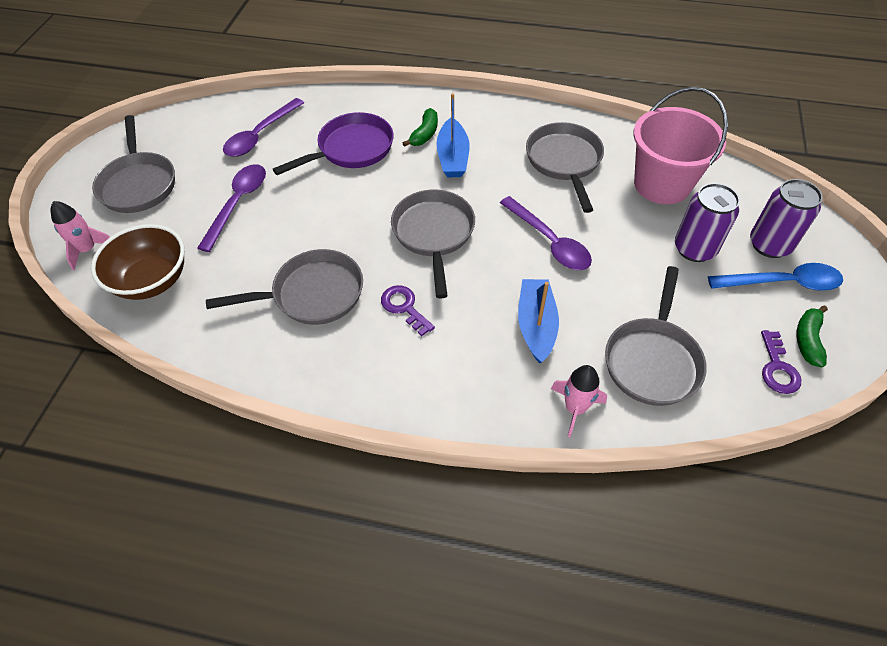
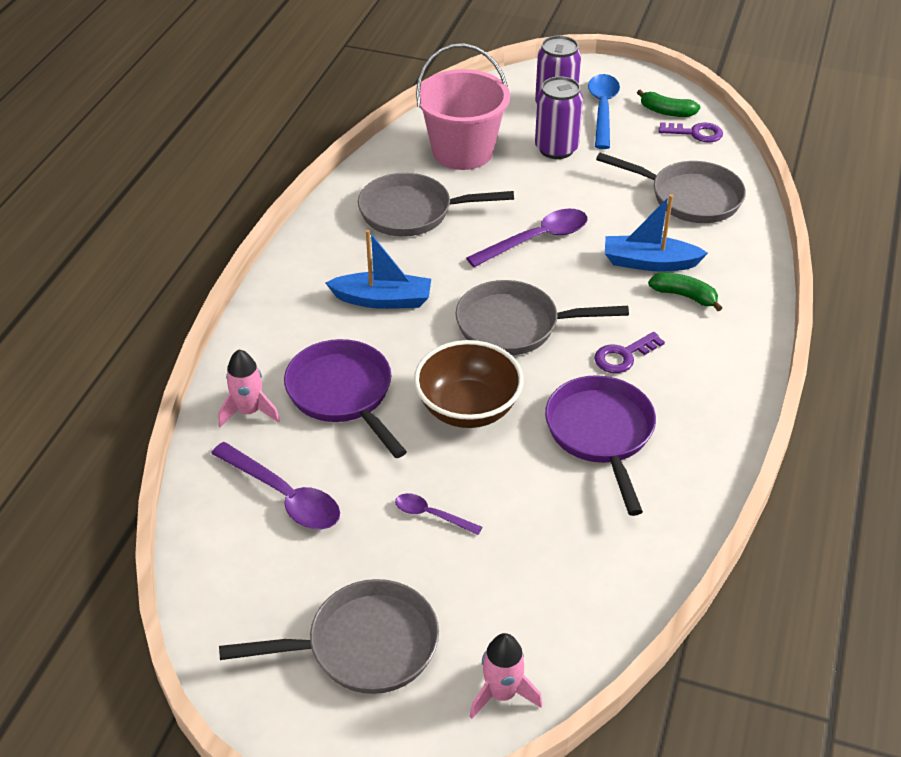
camera: 85 degrees left, 10 degrees down
(152, 280) = (569, 602): brown bowl -> brown bowl (468, 408)
(238, 204) = (431, 515): purple spoon -> purple spoon, size x0.55
(312, 294) = (601, 434): grey pan -> purple pan
(424, 134) = (331, 322): green banana -> green banana (684, 296)
(575, 408) = (744, 251): pink rocket -> pink rocket (249, 411)

